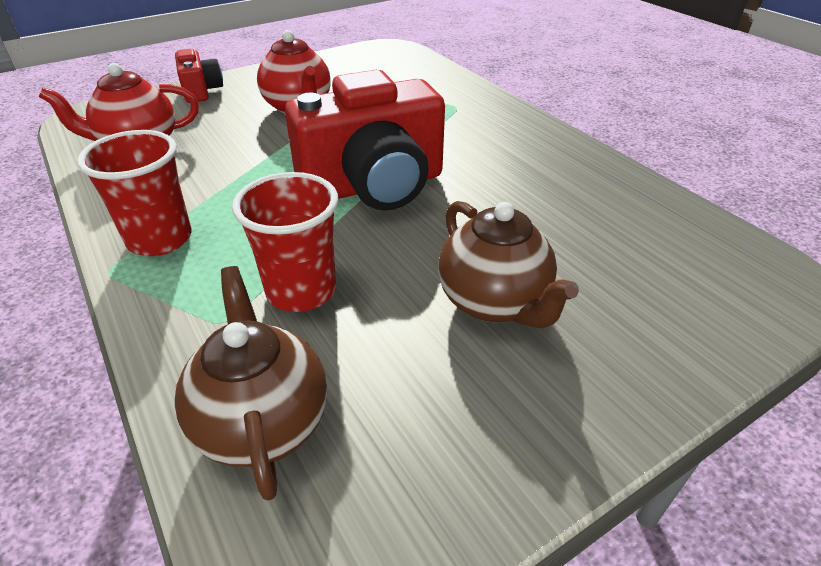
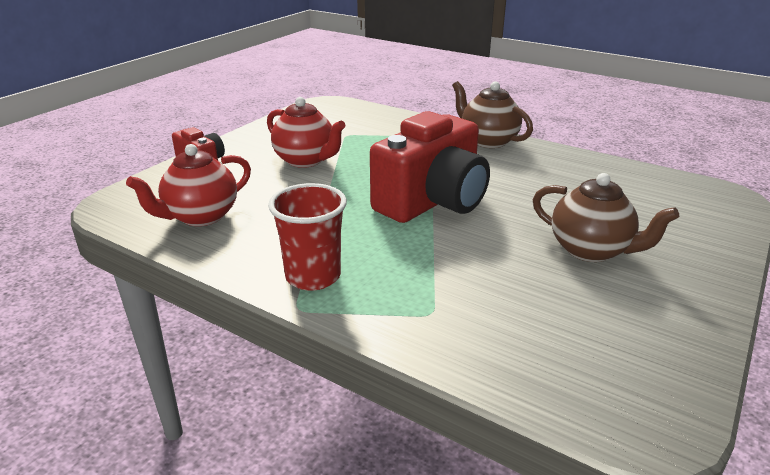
camera: 25 degrees left, 10 degrees down
(262, 422) = (531, 358): brown teapot -> brown teapot (488, 141)
(301, 291) = (462, 278): red cup -> none

